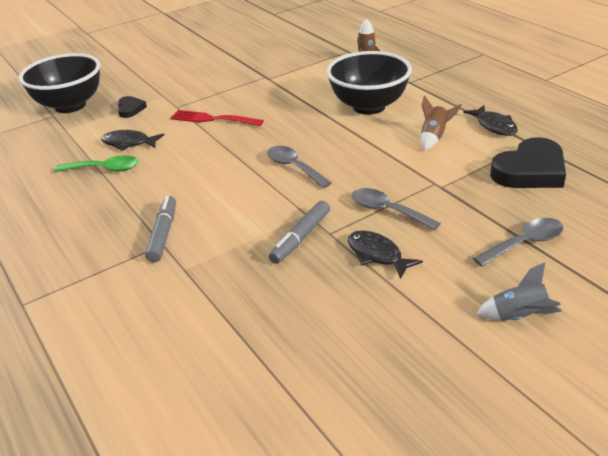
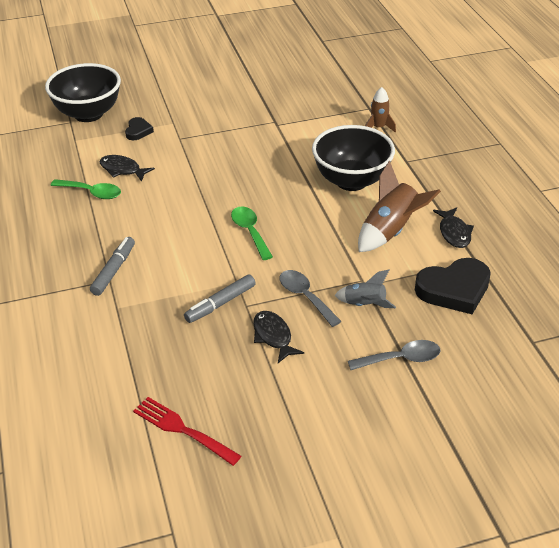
camera: 15 degrees right, 5 degrees up
(212, 119) = (205, 161): red fork -> red fork (182, 429)
(294, 167) = (250, 232): grey spoon -> green spoon
(434, 137) = (391, 231): brown rocket -> brown rocket, size x1.70
(519, 316) = (353, 421): grey rocket -> grey rocket (364, 305)

